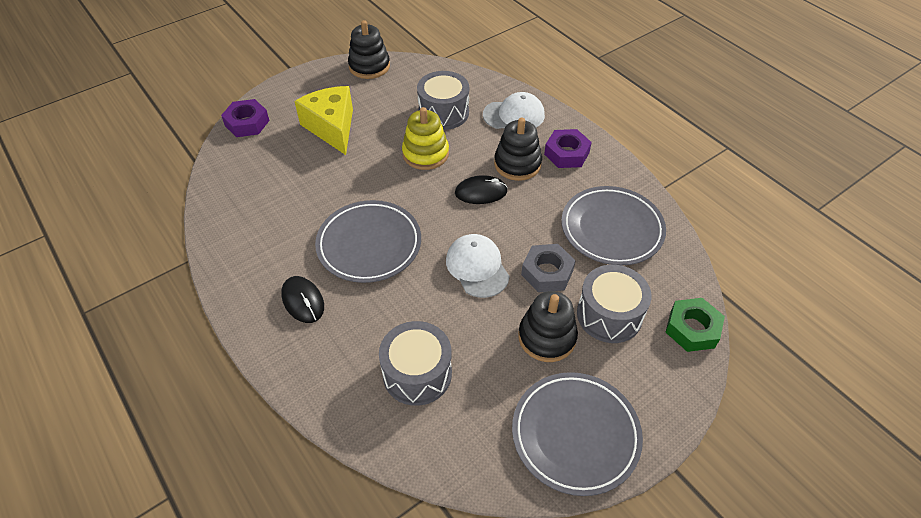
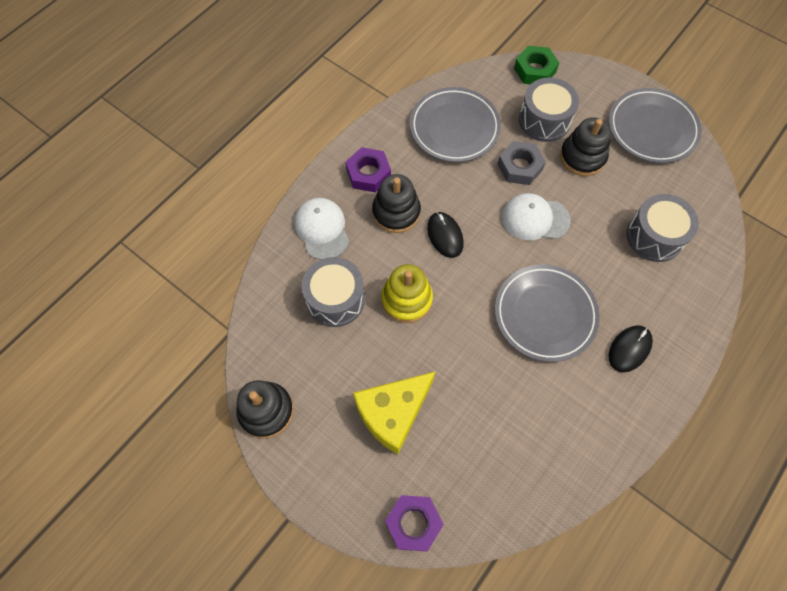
camera: 105 degrees left, 15 degrees up
(477, 267) = (535, 218): white cap -> white cap turned 45 degrees clockwise

